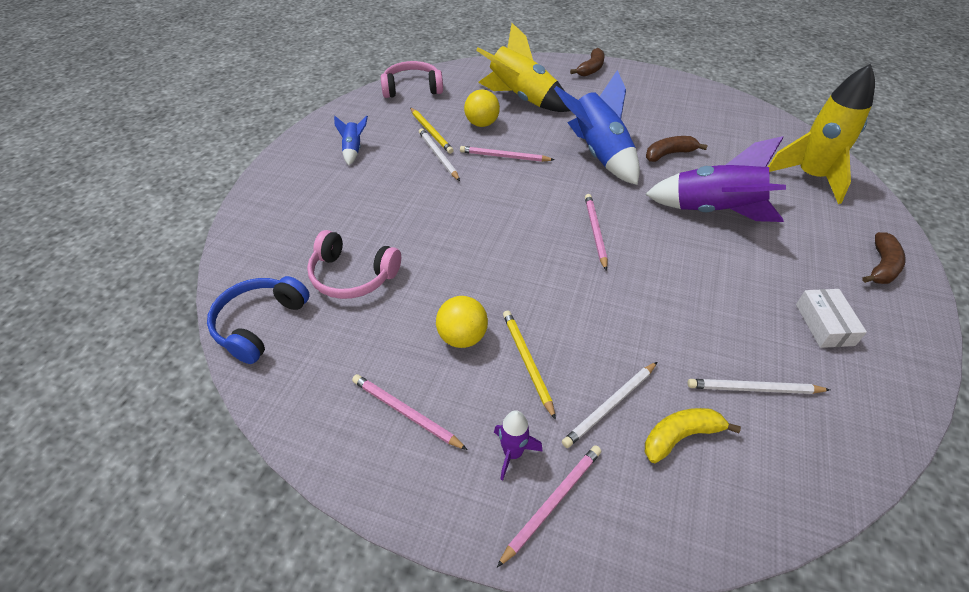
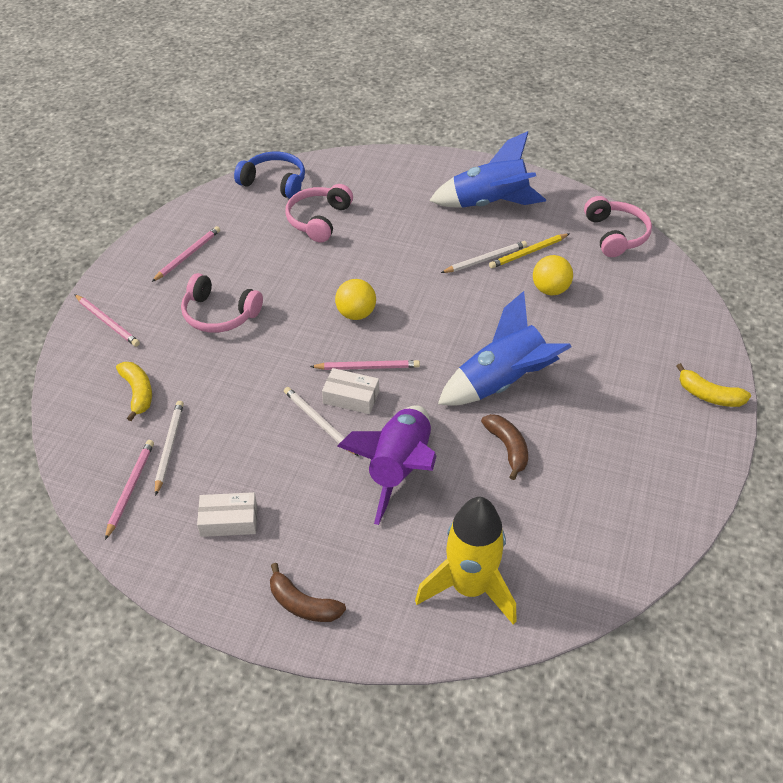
camera: 90 degrees right, 0 degrees up
(353, 150) = (489, 204): blue rocket -> blue rocket, size x2.18
(462, 337) = (248, 280): yellow ball -> yellow ball (356, 314)
(504, 157) = (488, 306): pink pencil -> pink pencil (130, 488)
(512, 453) = (146, 305): purple rocket -> none
(521, 99) = (612, 323): yellow rocket -> none
(527, 362) = (219, 314): yellow pencil -> pink headphones
(591, 69) = (709, 395): brown banana -> yellow banana
(610, 405) = (172, 357): white pencil -> white pencil (319, 422)
(637, 242) = (351, 397): none -> white box

